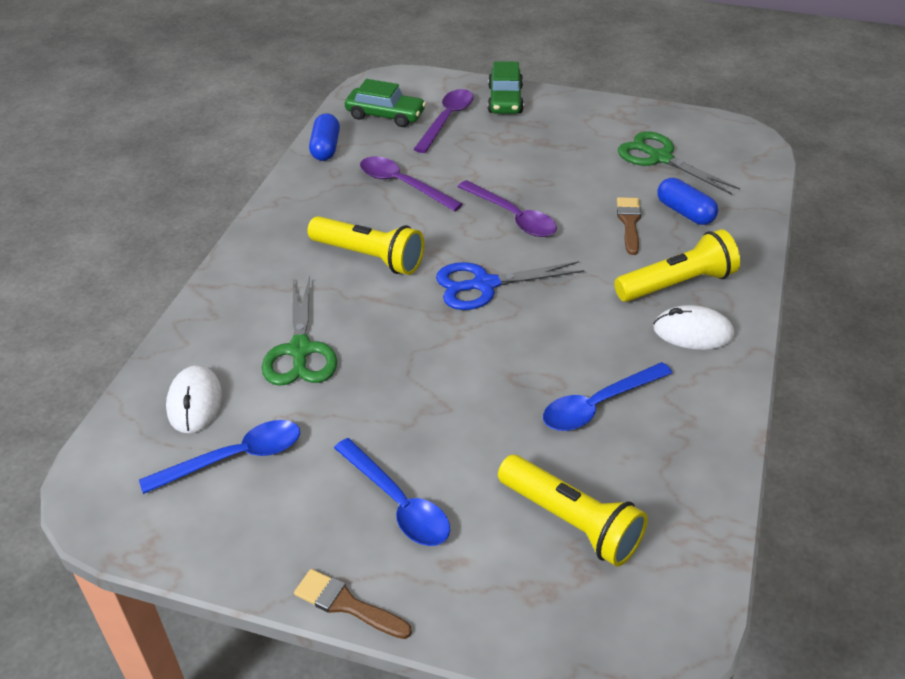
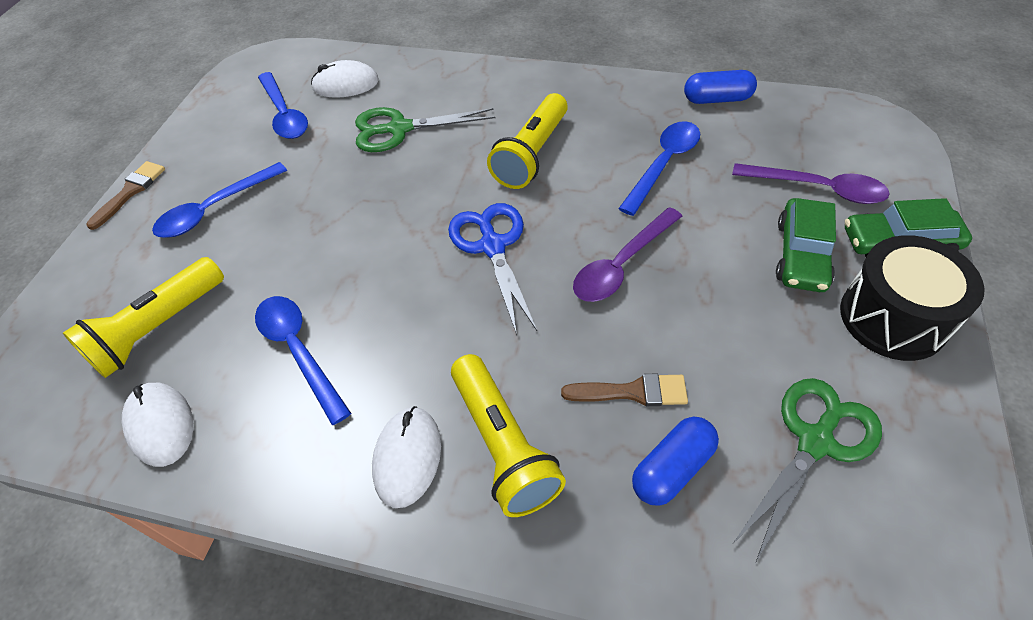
camera: 90 degrees right, 10 degrees up
(385, 115) = (804, 135): green car -> green car (801, 255)
(402, 185) = (663, 164): purple spoon -> blue spoon
(568, 114) = (893, 317): none -> black drum
(681, 495) = (161, 425): none -> white mouse

